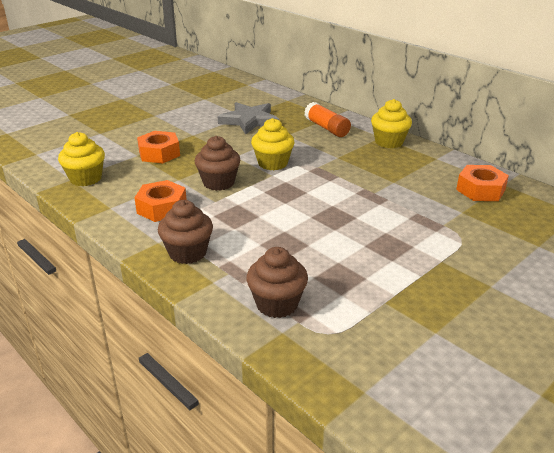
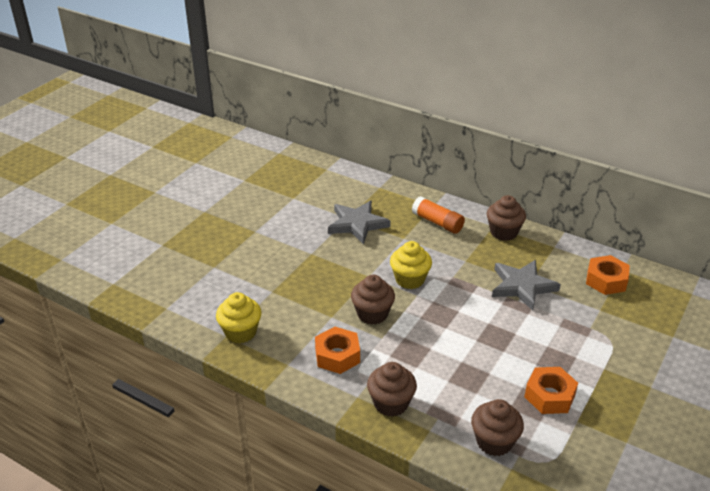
camera: 15 degrees left, 5 degrees up
(159, 153) = (293, 285): orange nut -> orange nut (549, 396)
(385, 183) = (522, 286): none -> grey star
(389, 142) = (503, 232): yellow cupcake -> brown cupcake

